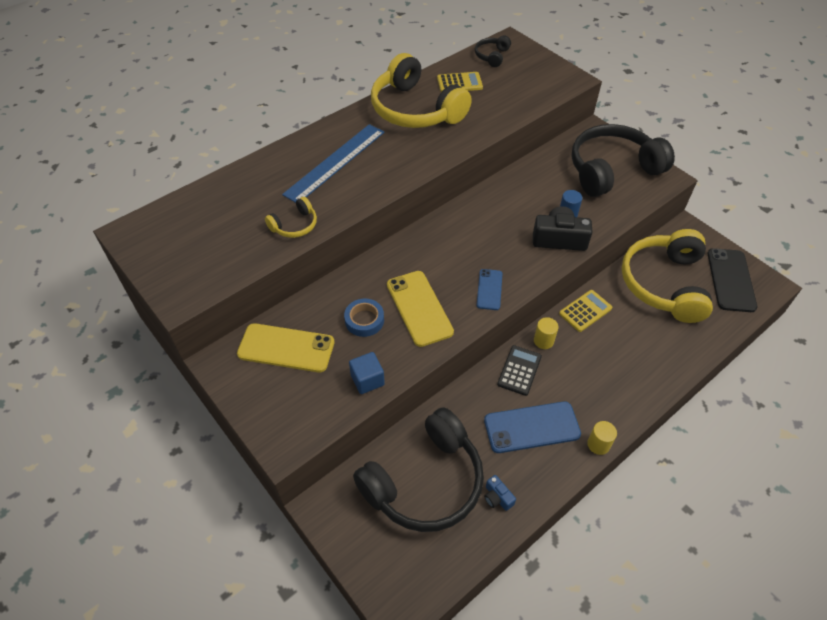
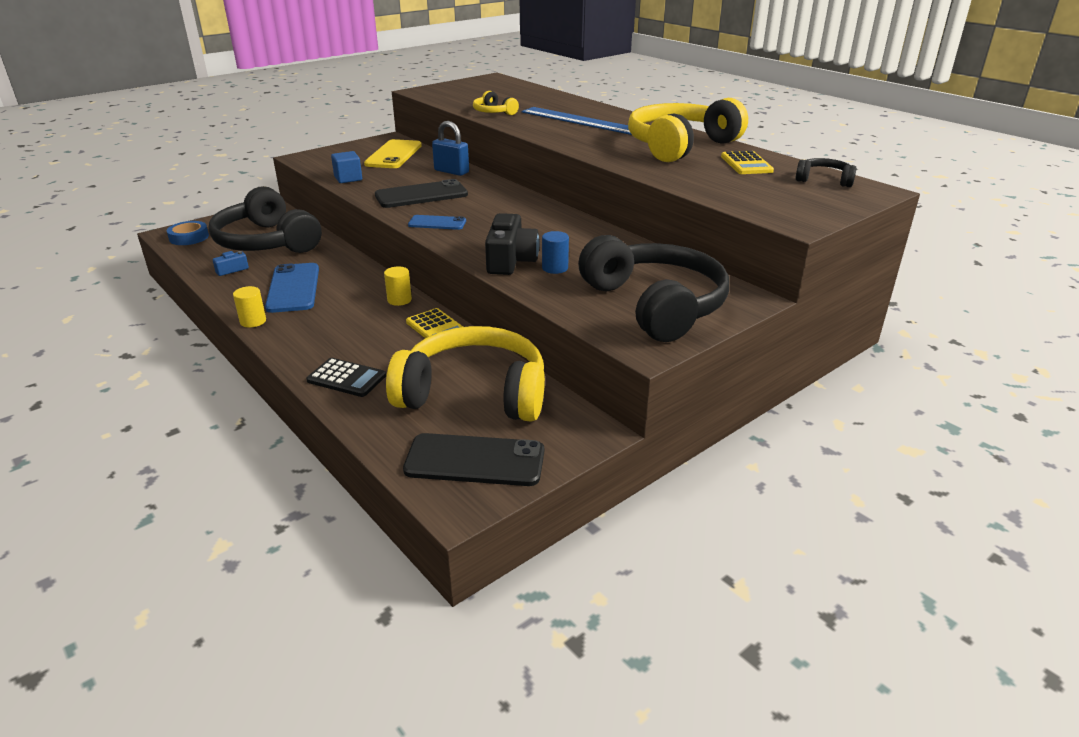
camera: 90 degrees right, 20 degrees down
(350, 290) = (451, 171): none -> blue padlock
(364, 320) = (413, 177): blue tape -> blue tape (189, 237)
(419, 308) = (421, 195): yellow phone -> black phone
(519, 370) = (364, 285): black calculator -> black calculator (346, 378)

